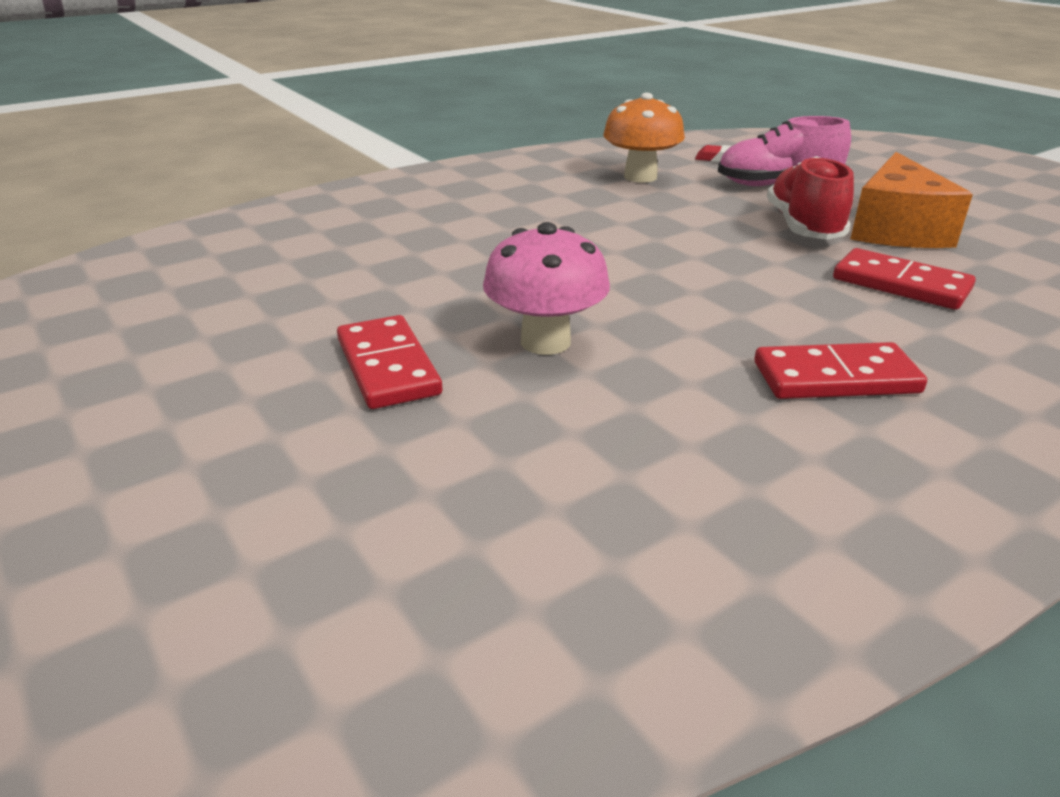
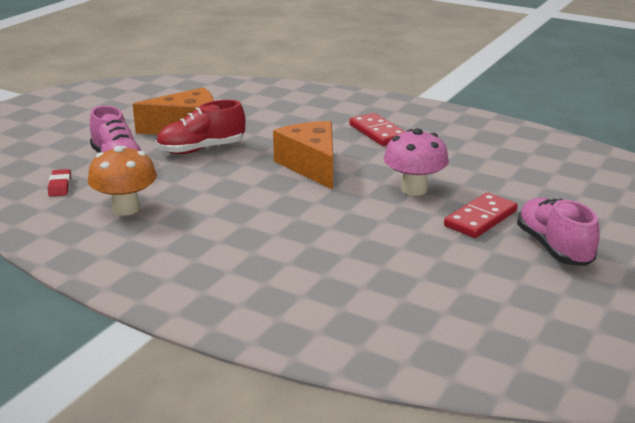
camera: 115 degrees left, 5 degrees down
(226, 397) = (553, 248): none -> pink shoe
(698, 284) = (311, 166): none -> orange cheese
(901, 284) = (268, 125): red domino -> none

